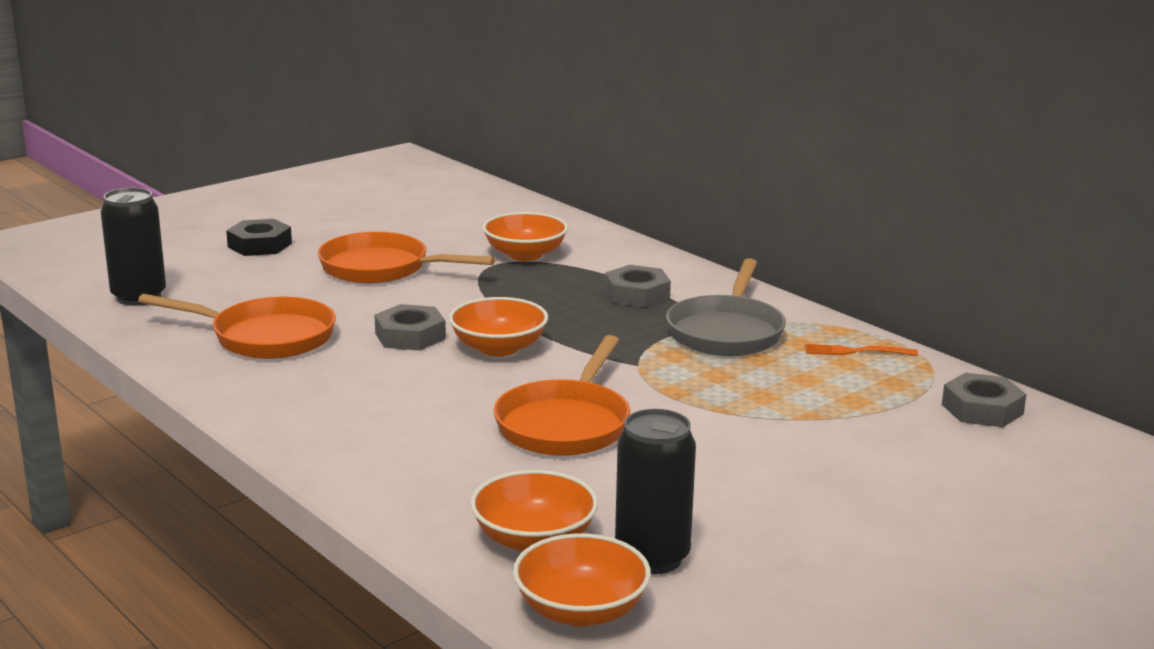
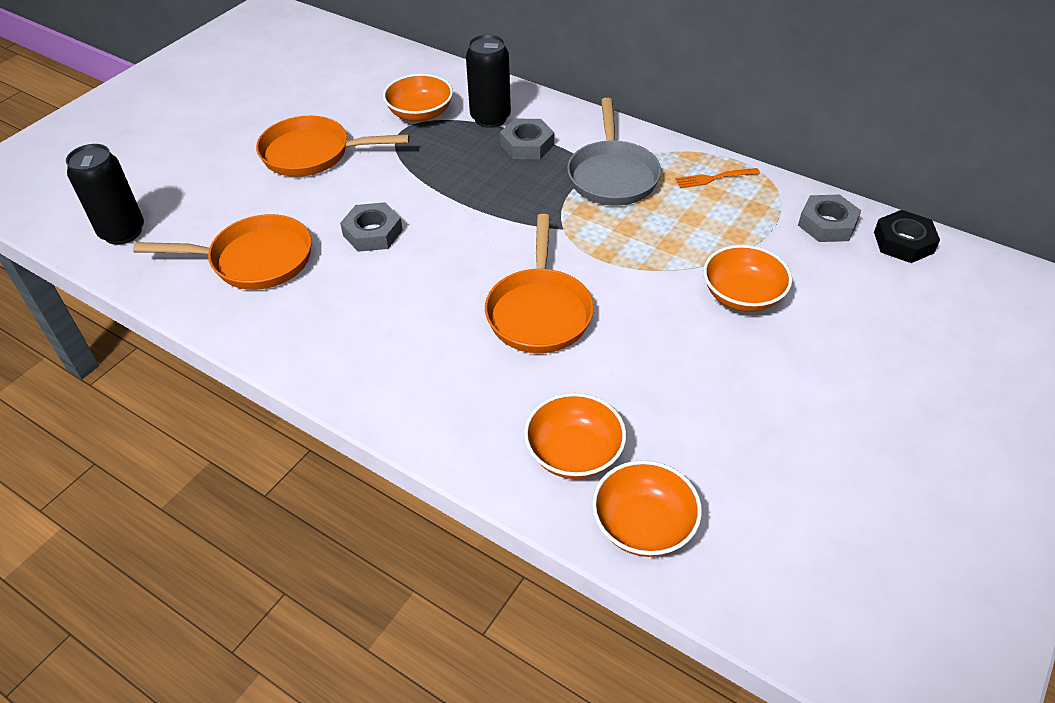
camera: 15 degrees left, 25 degrees up
(259, 245) = (197, 144): black nut -> black nut (903, 242)
(498, 348) = (449, 232): orange bowl -> orange bowl (742, 296)
(652, 558) = (668, 450): black can -> black can (490, 118)

